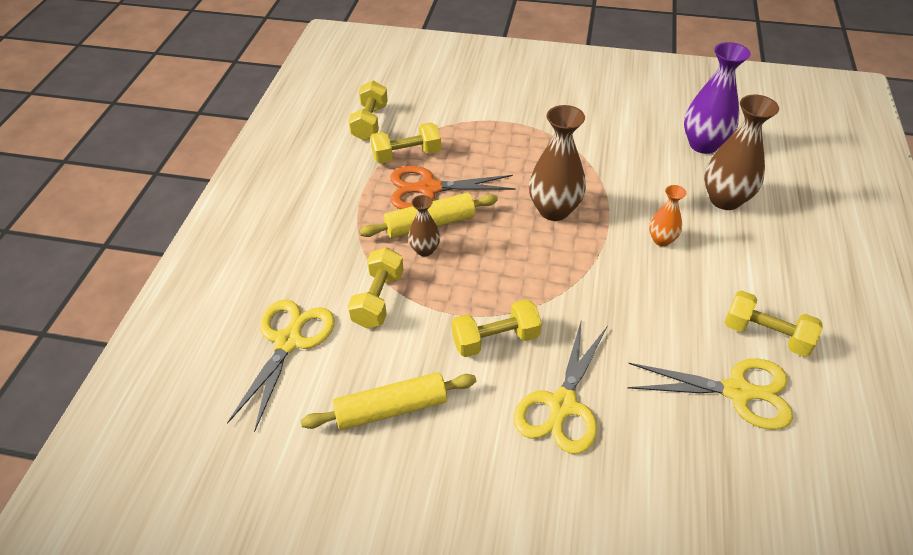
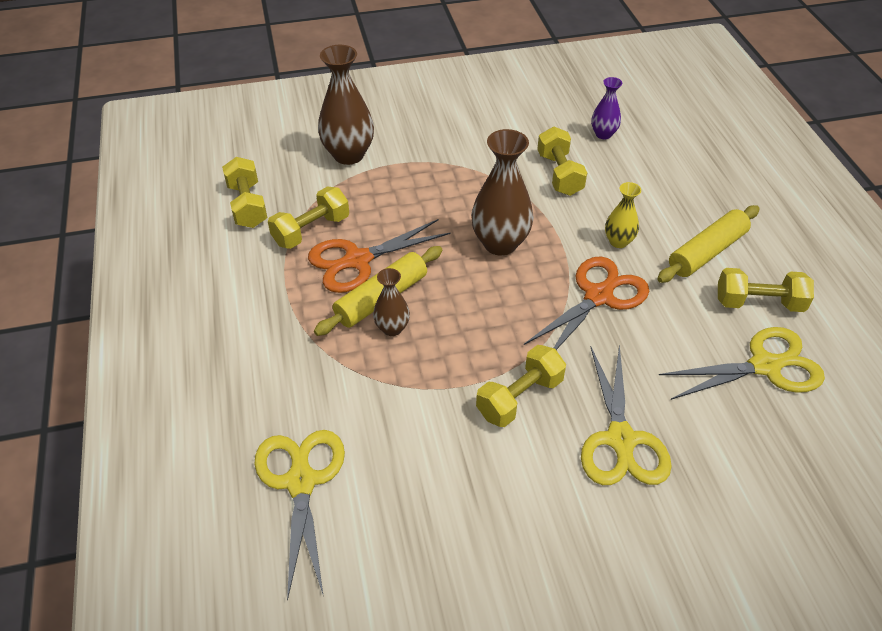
camera: 25 degrees left, 0 degrees up
(378, 299) = (373, 399): yellow dumbbell -> yellow dumbbell (559, 174)
(391, 408) = (456, 511): yellow rolling pin -> yellow rolling pin (706, 252)
(614, 280) = (598, 296): none -> orange scissors
(661, 240) = (618, 241): orange vase -> yellow vase
(703, 144) = (603, 134): purple vase -> purple vase, size x0.55
(725, 199) = (652, 183): brown vase -> brown vase (348, 155)

